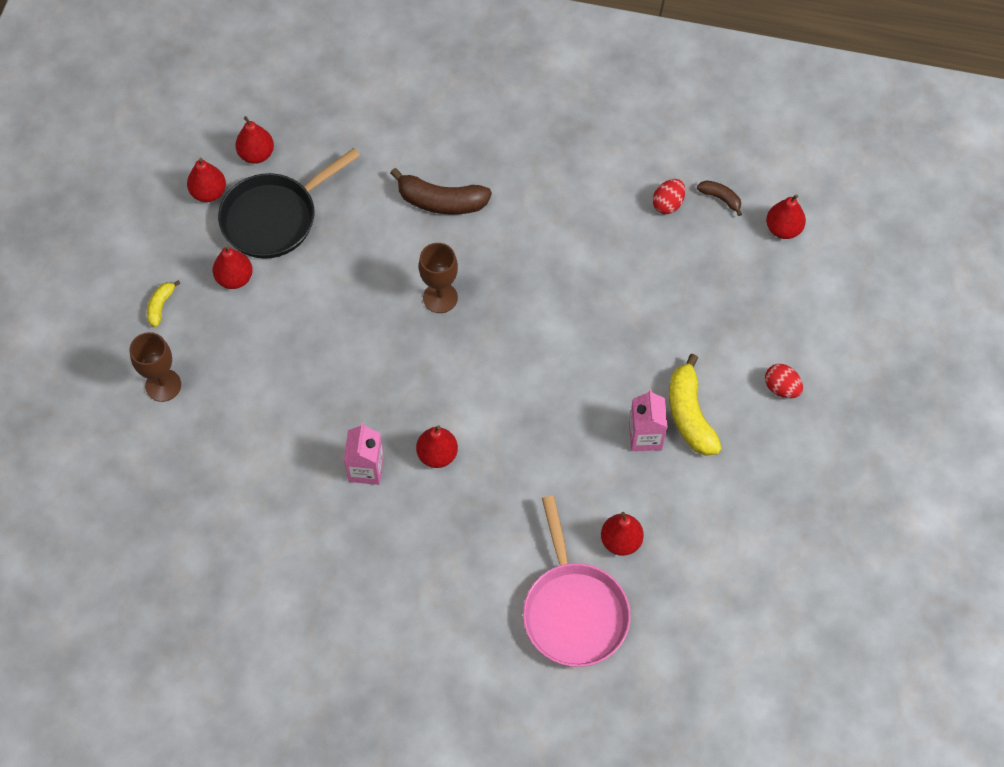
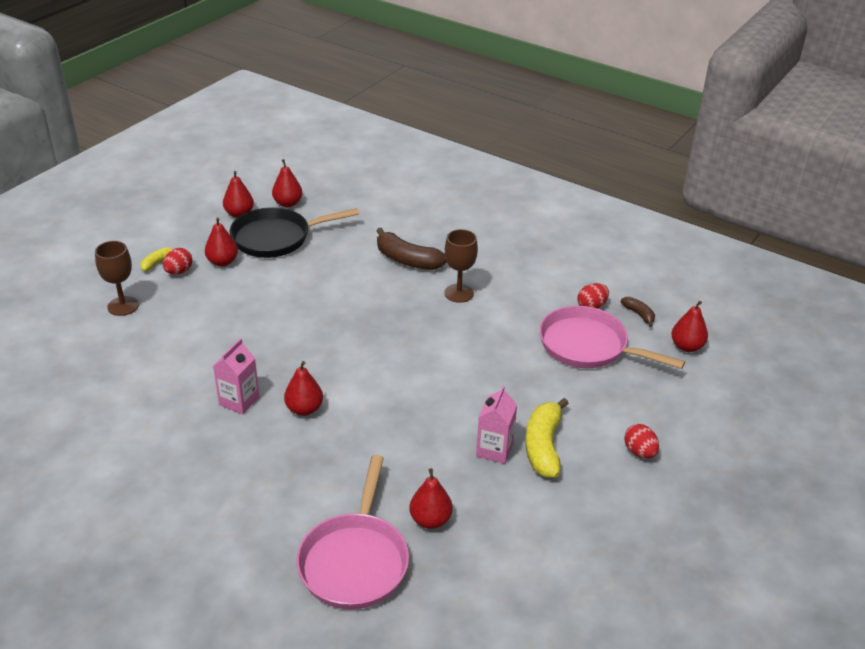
camera: 20 degrees right, 25 degrees down
(194, 311) = (179, 271): none -> red egg
(440, 297) = (371, 313): brown goblet -> brown goblet (459, 293)
(685, 264) = (588, 346): none -> pink pan

